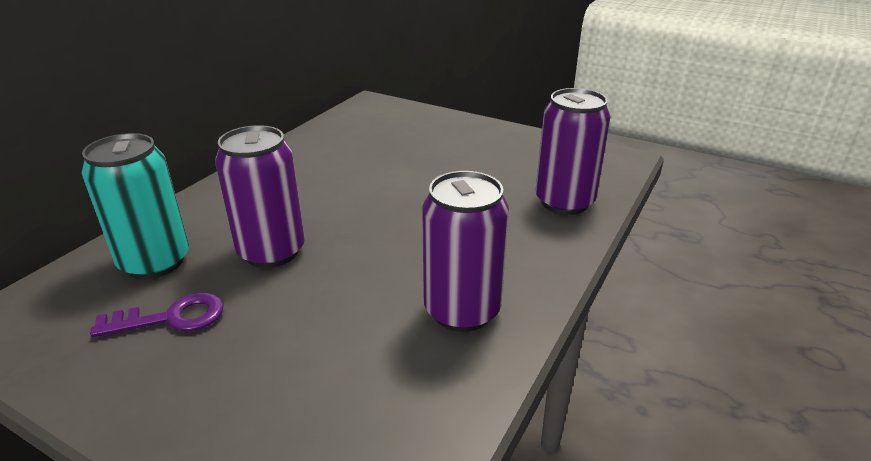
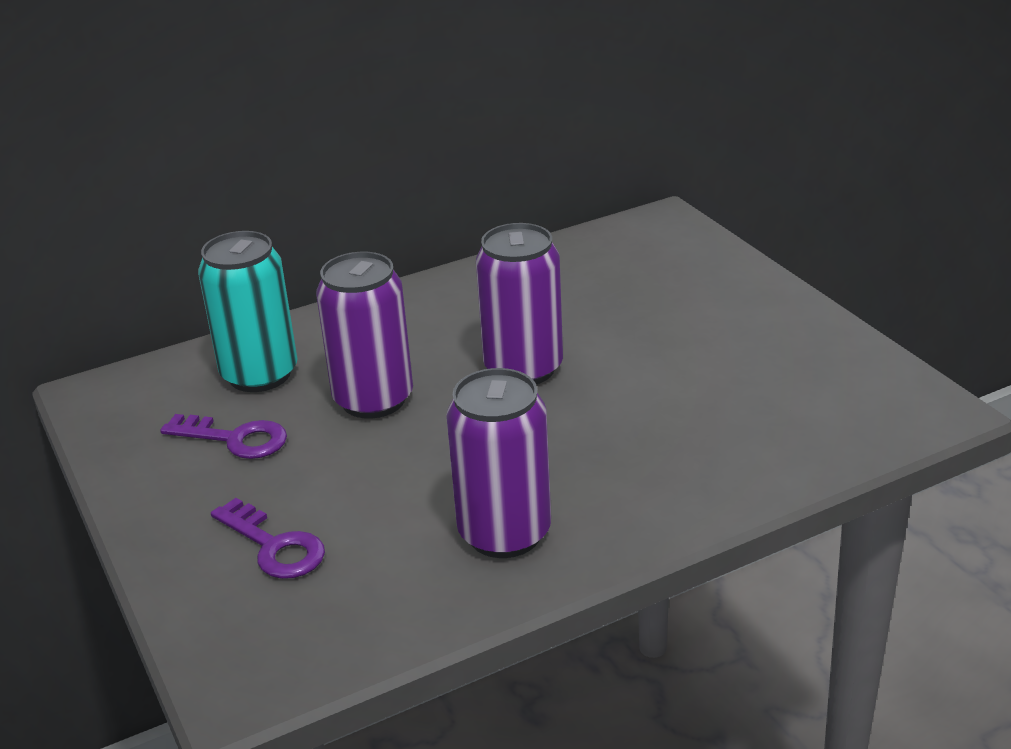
camera: 35 degrees right, 0 degrees up
(284, 394) = (274, 546): none -> purple key
(564, 202) = (769, 447): purple can -> purple can (523, 368)

